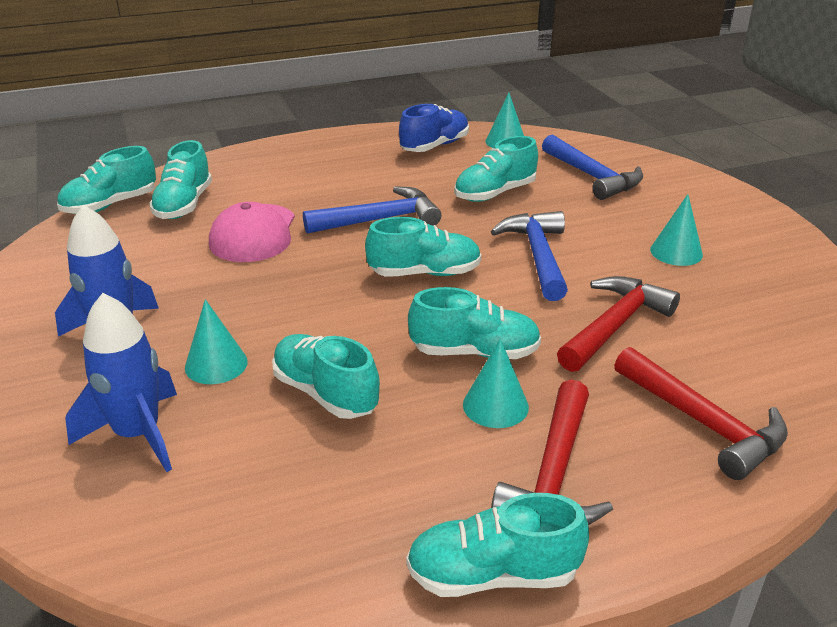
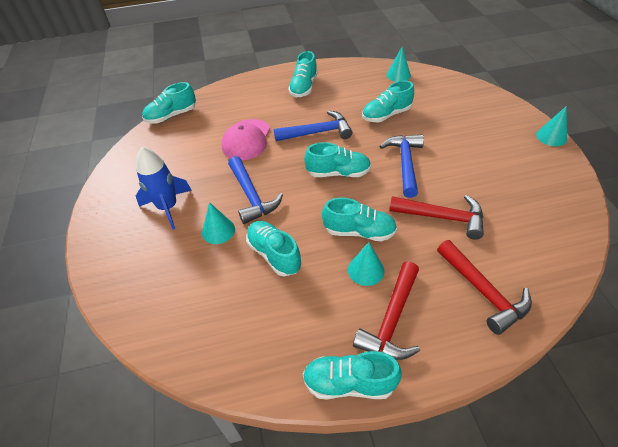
camera: 10 degrees right, 15 degrees up
(138, 434) = (175, 274): blue rocket -> none
(184, 205) = (210, 117): turquoise shoe -> turquoise shoe (304, 87)
(434, 146) = (356, 77): blue shoe -> none
(593, 177) = (447, 104): blue hammer -> blue hammer (251, 196)
(615, 325) = (442, 217): red hammer -> red hammer turned 60 degrees clockwise
(676, 252) = (488, 164): turquoise cone -> turquoise cone (551, 137)

